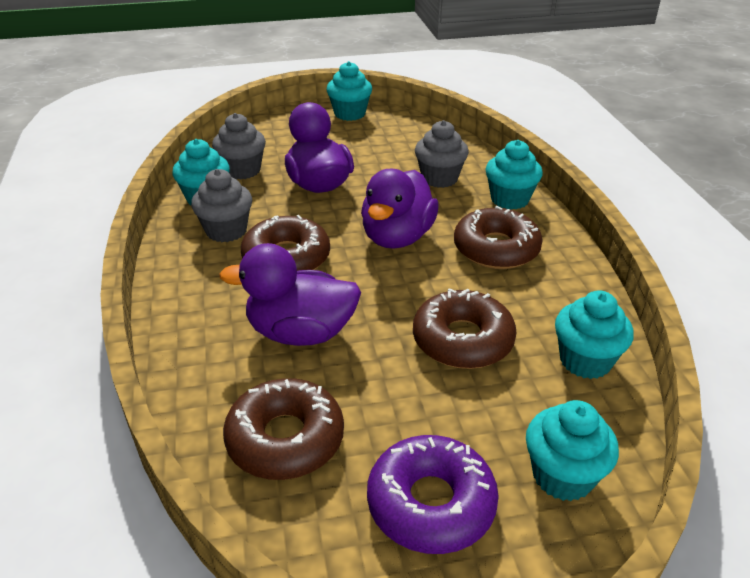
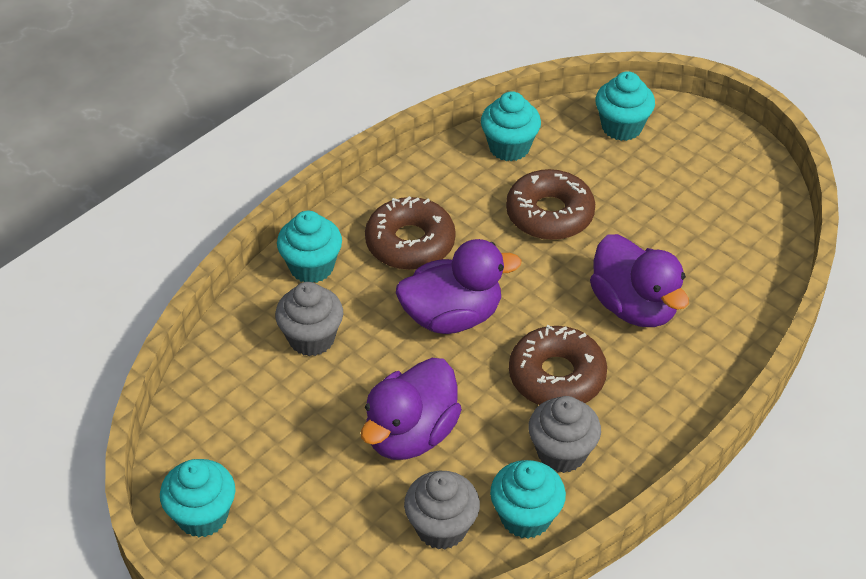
camera: 125 degrees left, 10 degrees up
(285, 439) = (728, 255): brown donut -> none
(431, 503) = (698, 170): purple donut -> none

